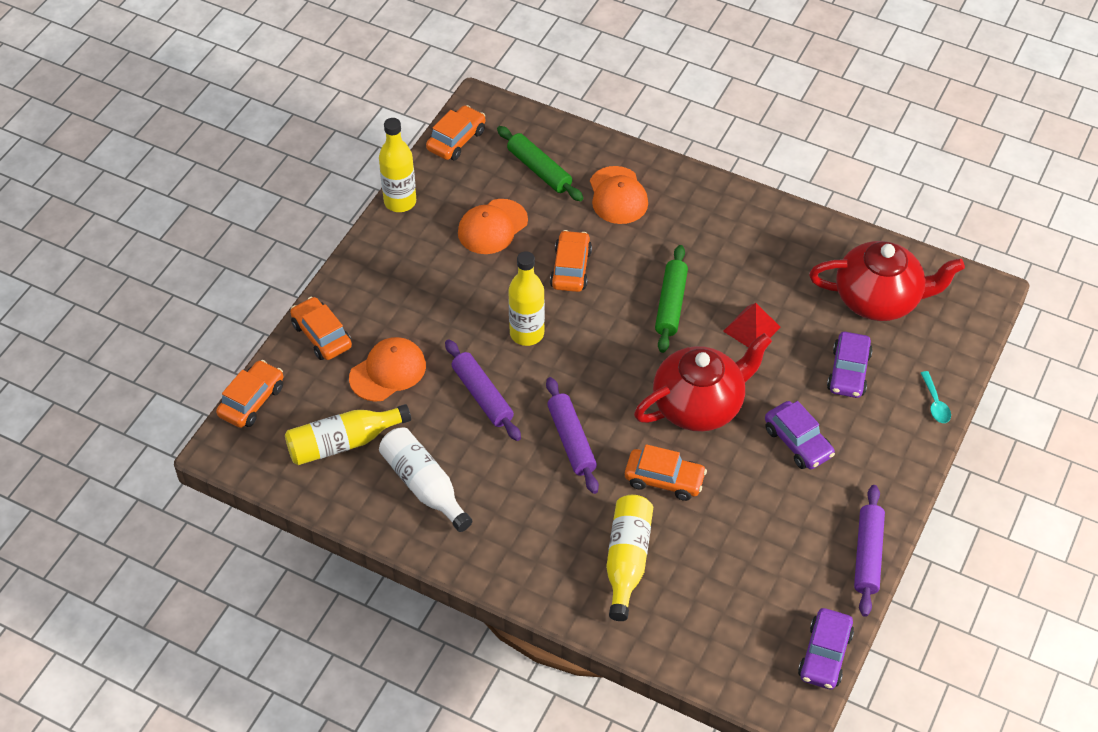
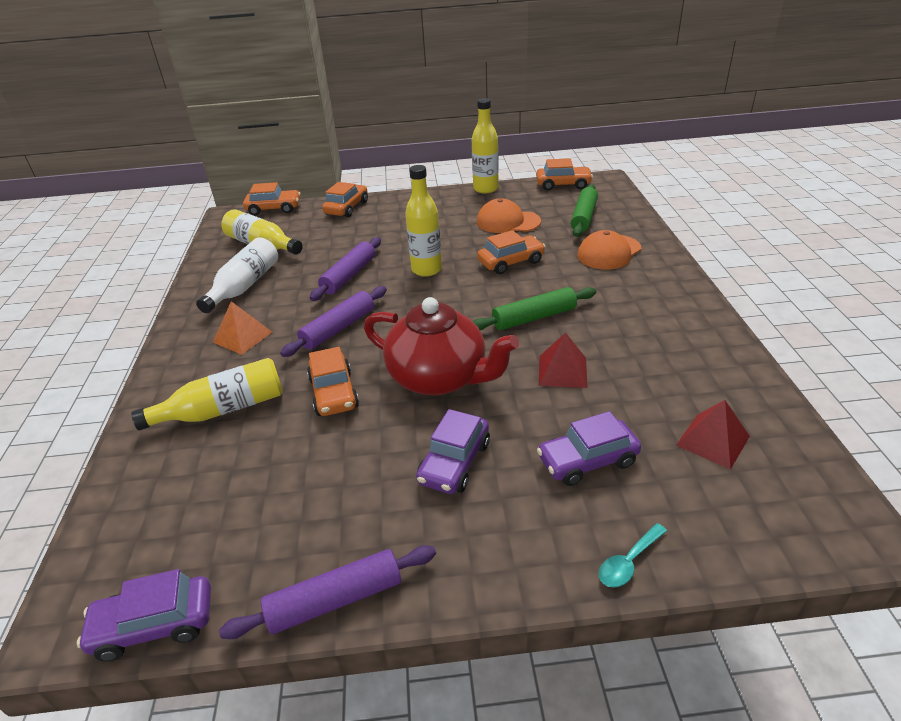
camera: 60 degrees right, 15 degrees down
(388, 371) = (338, 237): orange cap -> none
(523, 516) = (242, 337): none -> orange pyramid
(878, 299) = (713, 441): red teapot -> red pyramid

